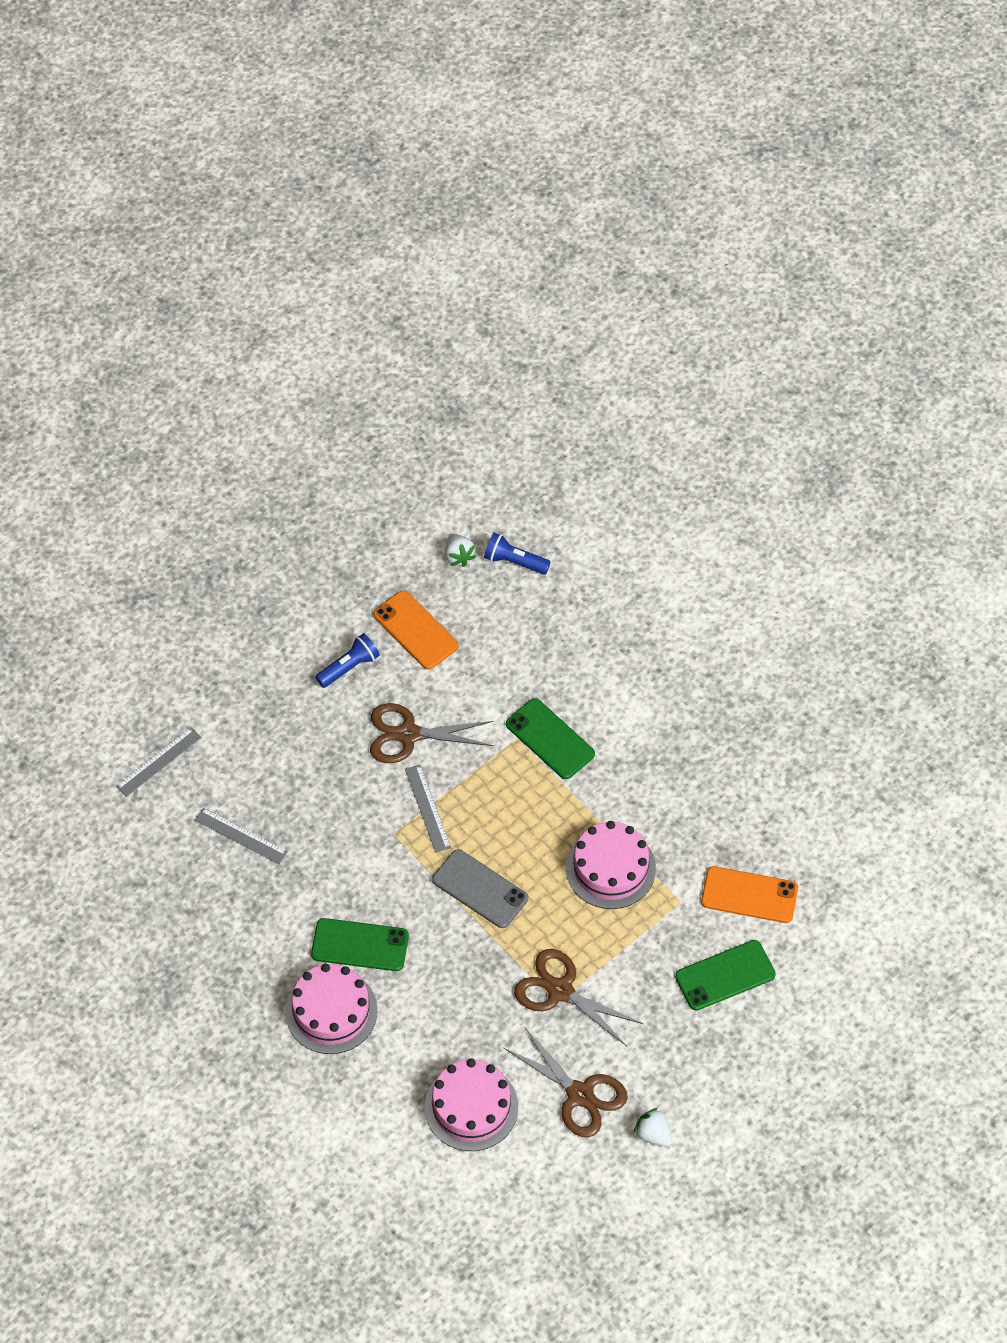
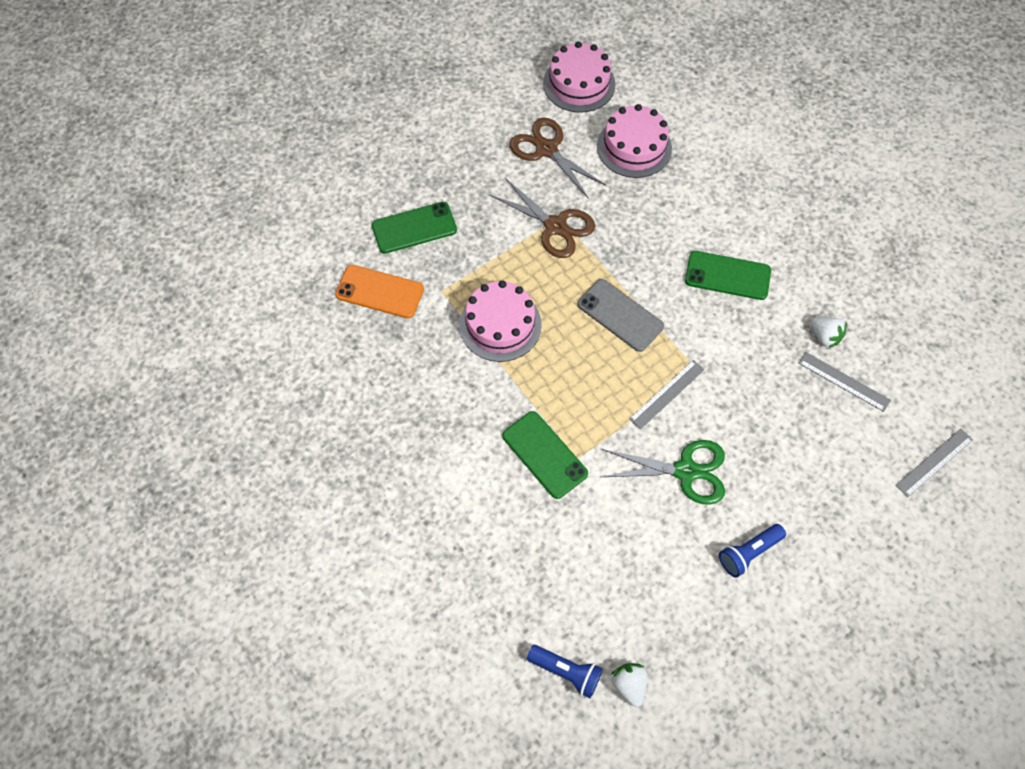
camera: 175 degrees left, 5 degrees up
(331, 1011) = (750, 225): pink cake -> pink cake (579, 84)
(408, 734) = (685, 471): brown scissors -> green scissors
(416, 630) = (678, 591): orange phone -> none
(427, 808) = (667, 394): grey ruler -> grey ruler turned 60 degrees clockwise
(653, 1134) = (492, 119): white strawberry -> white strawberry (824, 336)

